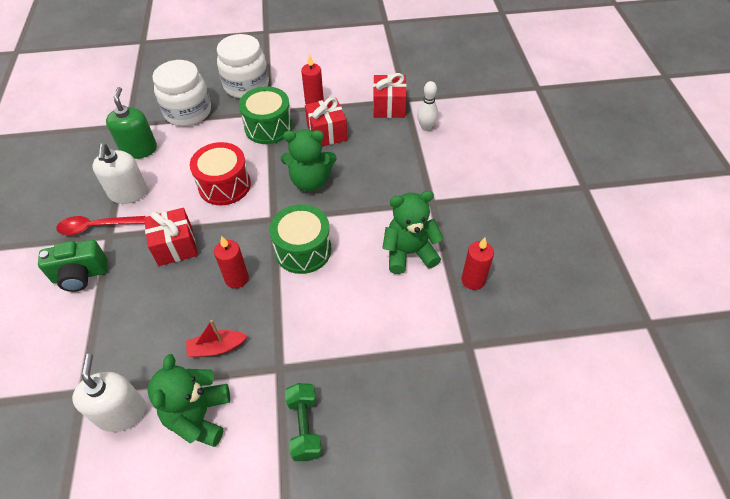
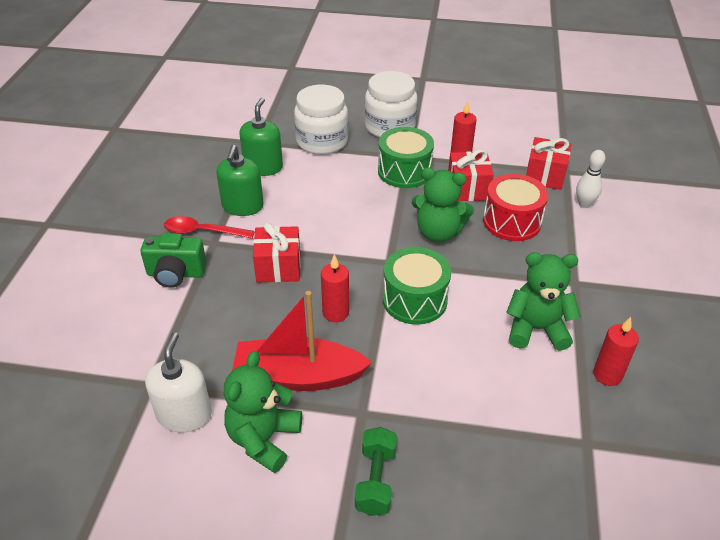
camera: 15 degrees right, 10 degrees down
(128, 193) = (242, 206): white soap dispenser -> green soap dispenser
(216, 348) = (298, 376): red boat -> red boat, size x2.00
(224, 185) = (344, 219): red drum -> red drum (512, 221)

